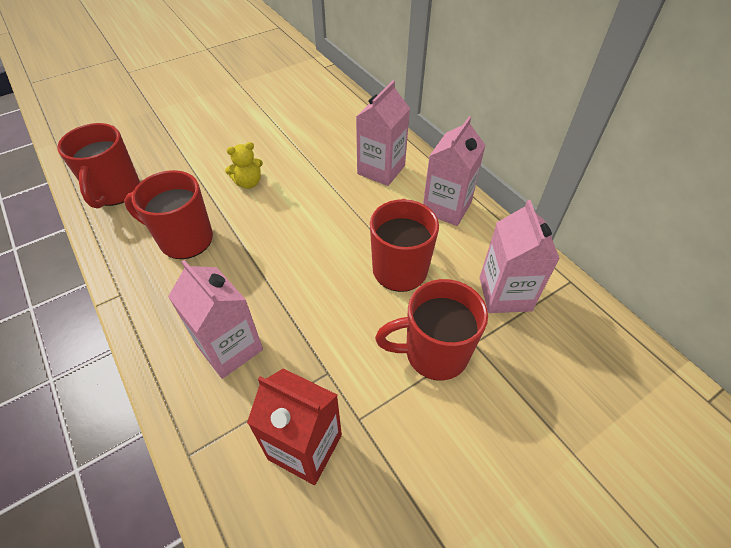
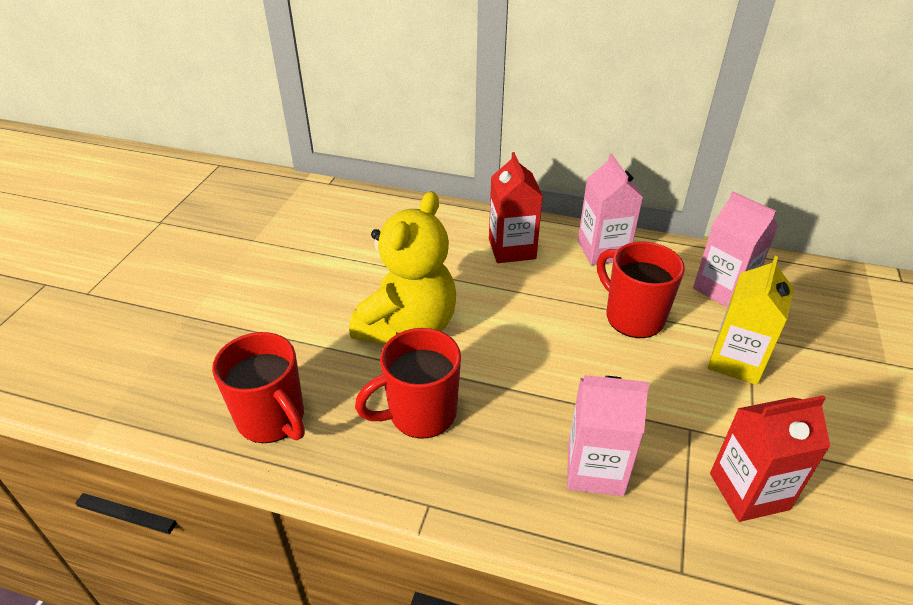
camera: 40 degrees left, 10 degrees down
(248, 183) = (408, 326): yellow teddy bear -> yellow teddy bear, size x2.37
(381, 170) = (512, 249): pink carton -> red carton
(434, 353) = (736, 361): red mug -> yellow carton

